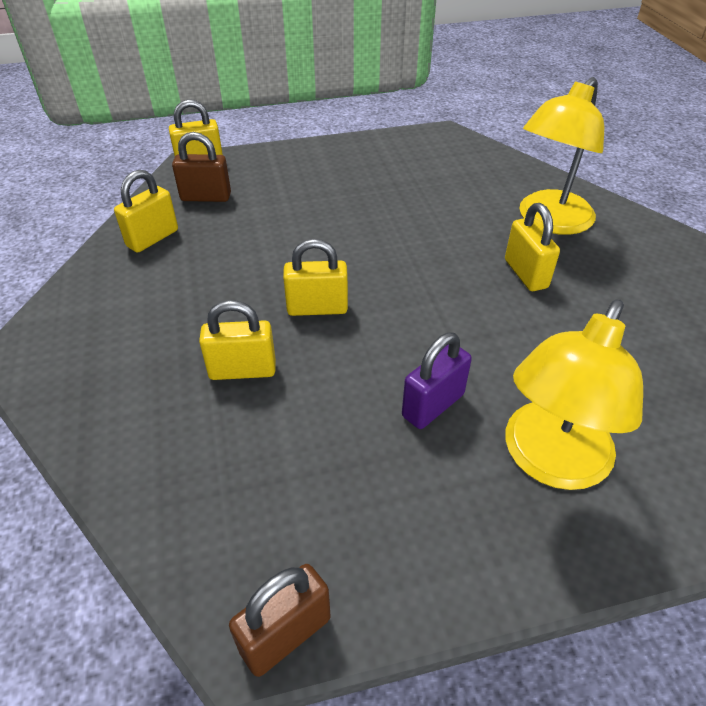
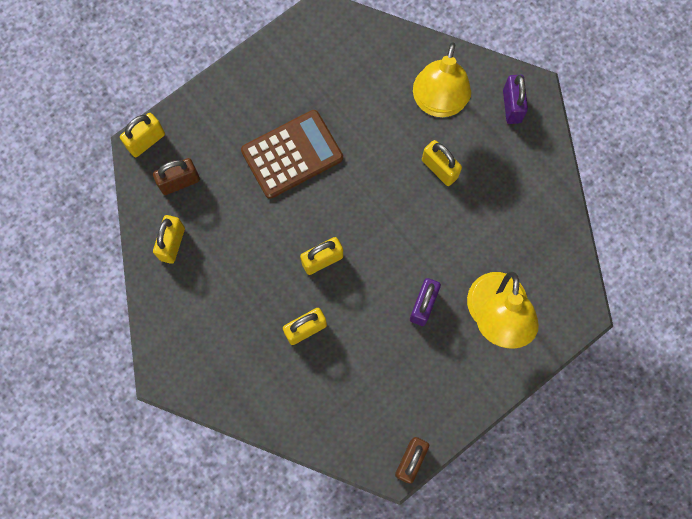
camera: 25 degrees left, 30 degrees up
(345, 212) = (292, 154): none -> brown calculator
(649, 248) = (512, 106): none -> purple padlock

